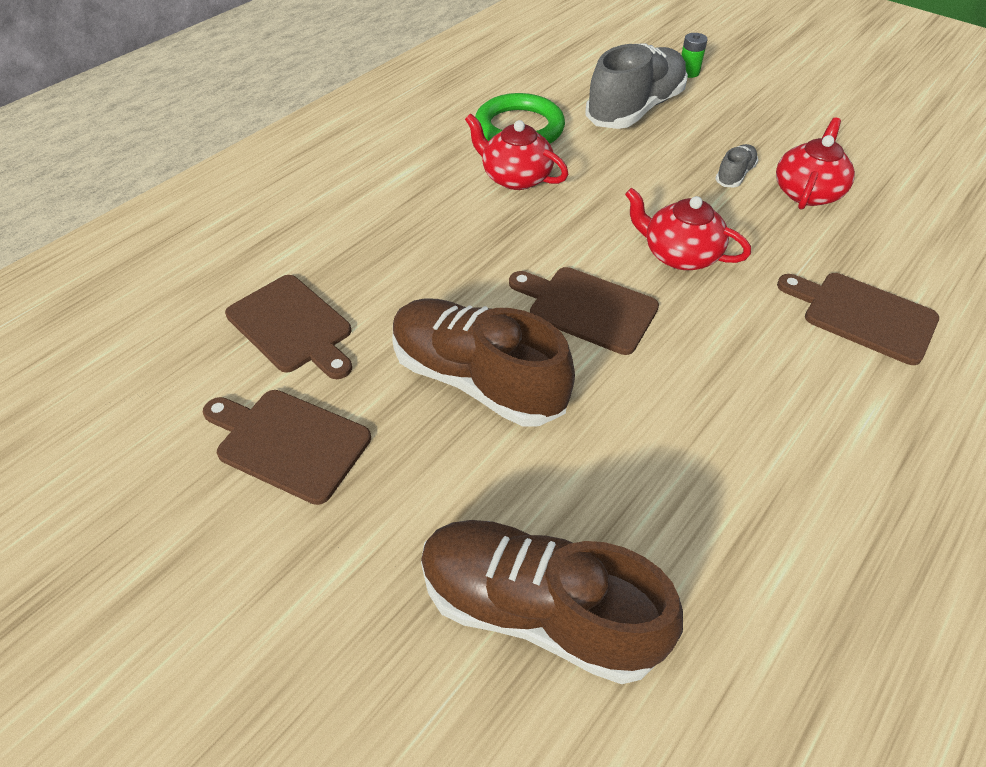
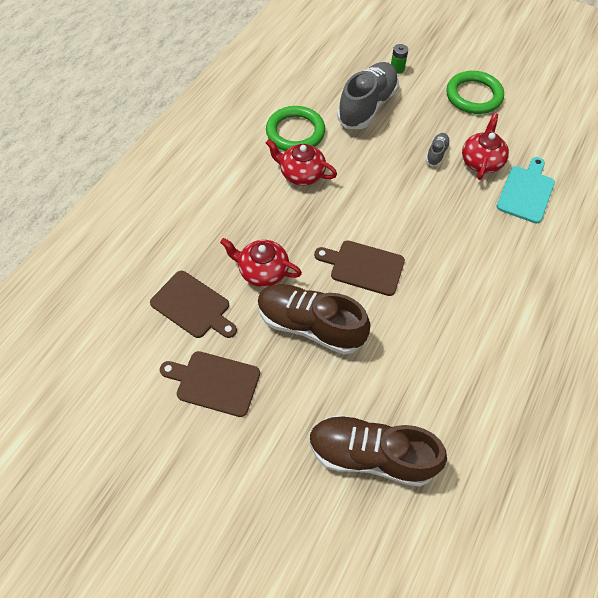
camera: 10 degrees left, 10 degrees up
(679, 254) = (411, 220): red teapot -> red teapot (262, 271)
(803, 113) = (473, 96): none -> green ring
(863, 315) = (519, 248): brown cutting board -> none
(880, 239) = (526, 192): none -> turquoise cutting board

